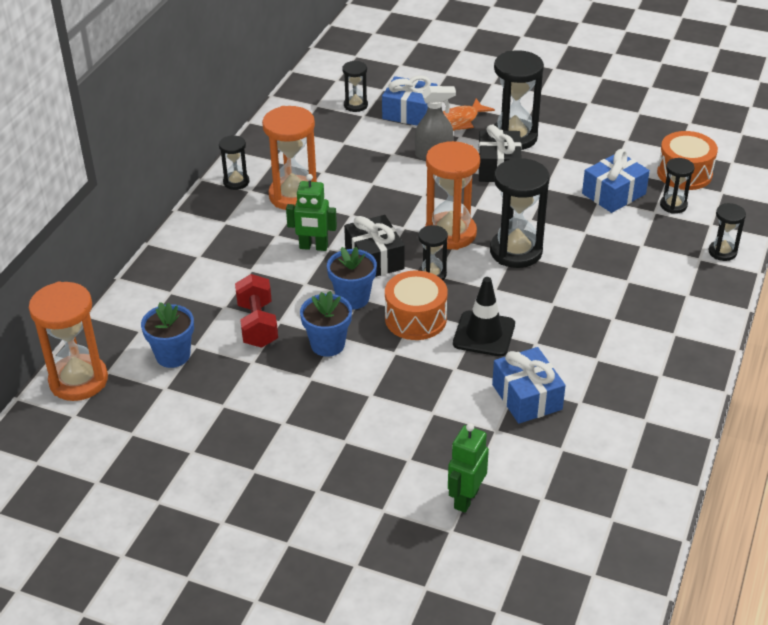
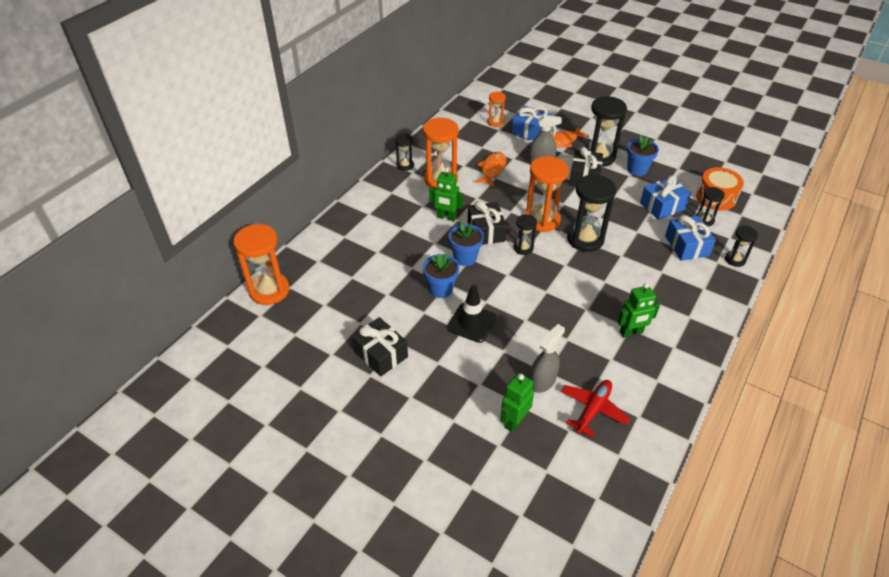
camera: 10 degrees right, 5 degrees up
(173, 355) = (335, 282): blue flower pot -> blue flower pot (637, 169)
(257, 325) = (396, 268): red dumbbell -> none
(262, 441) = (380, 354): none -> black gift
(355, 105) = (495, 122): black hourglass -> orange hourglass
(365, 172) = (492, 169): none -> orange fish
(415, 318) = (505, 279): orange drum -> none
(484, 334) = (551, 297): black traffic cone -> black traffic cone (471, 323)
(493, 443) = (542, 381): none -> grey spray bottle
(527, 397) = (573, 349): blue gift -> blue gift (686, 246)
(567, 468) = (593, 409): none -> red plane
(600, 365) = (631, 333): none -> green robot

